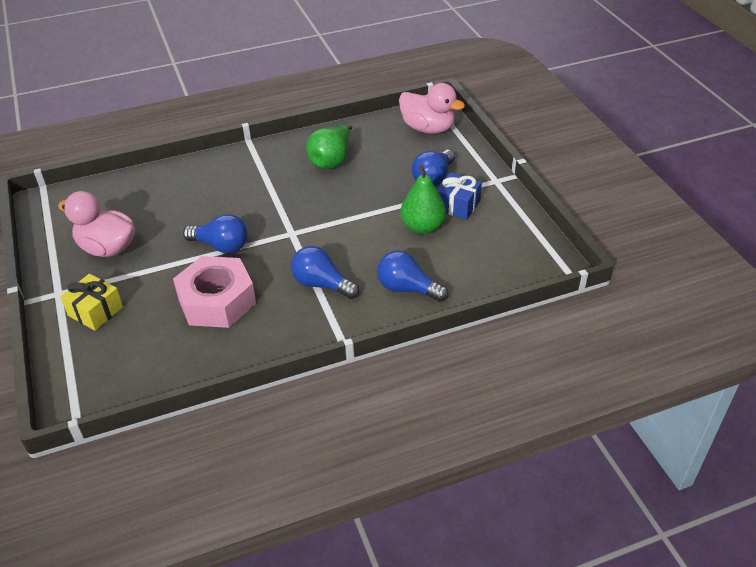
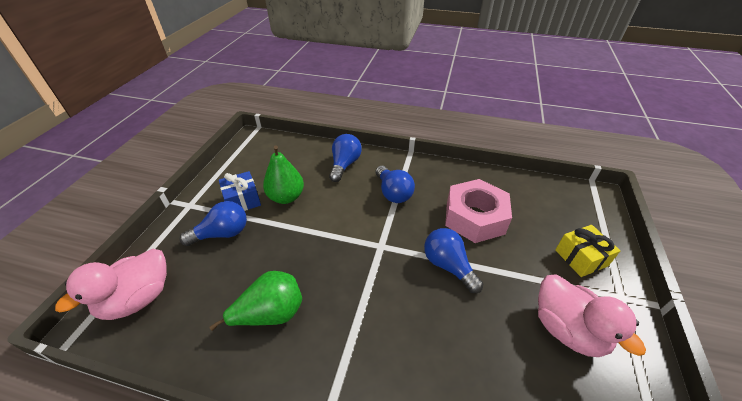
camera: 145 degrees left, 0 degrees up
(407, 289) = (344, 165): blue light bulb -> blue light bulb turned 135 degrees counterclockwise
(428, 128) = (138, 299): pink duck -> pink duck turned 120 degrees counterclockwise

